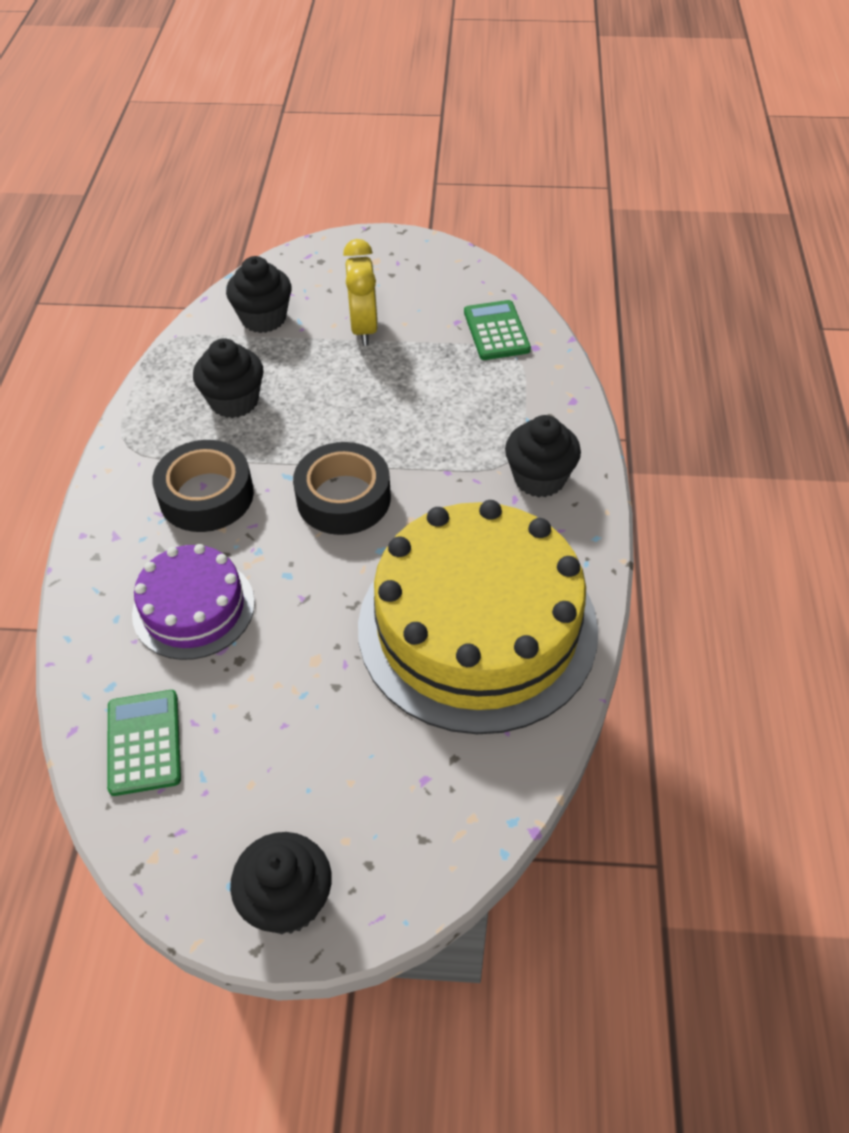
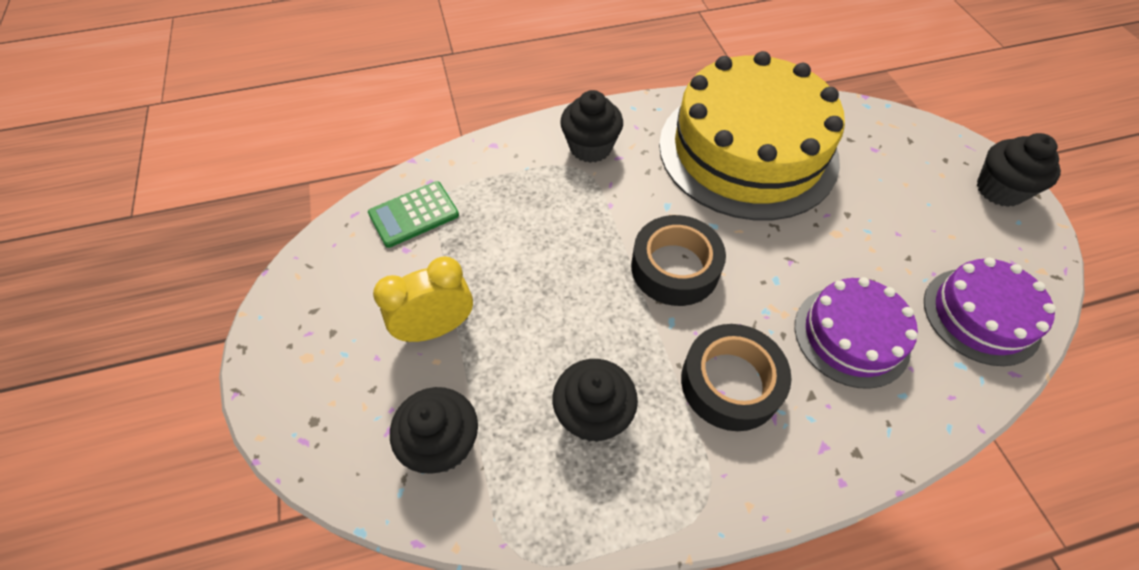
camera: 110 degrees left, 5 degrees up
(144, 742) = (981, 315): green calculator -> purple cake

